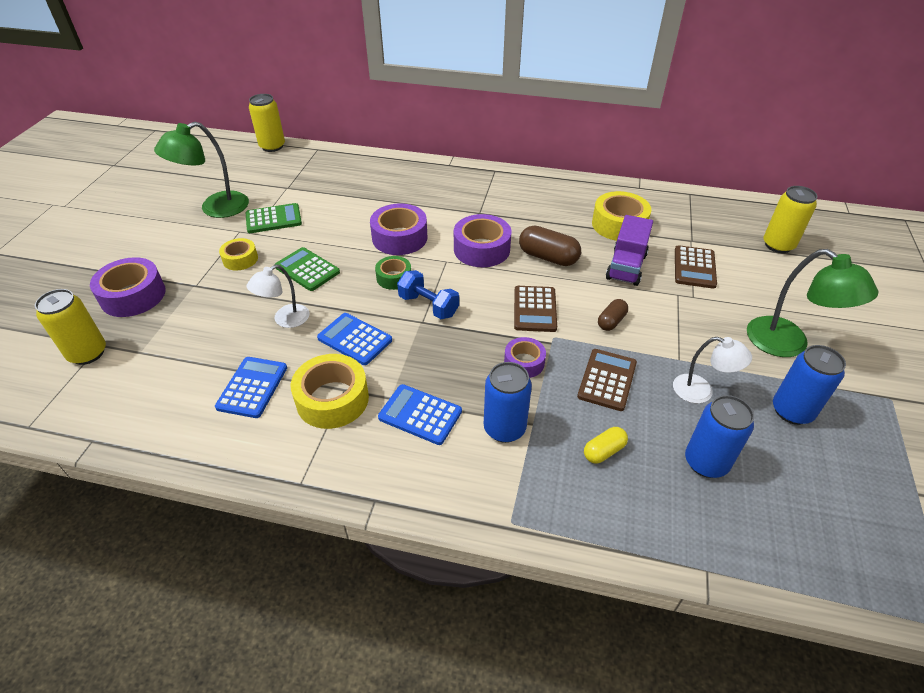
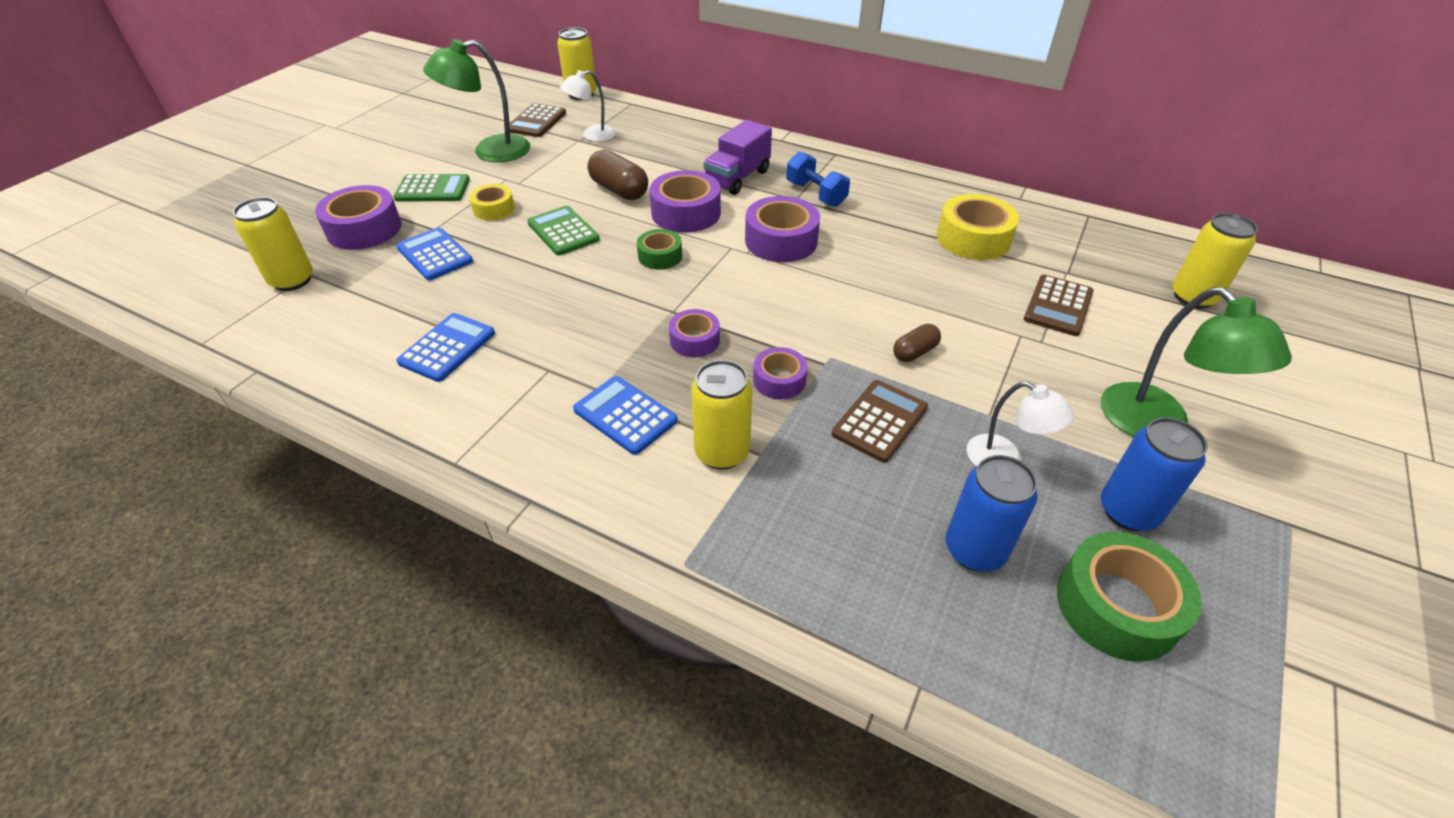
camera: 15 degrees right, 0 degrees up
(273, 219) = (549, 172): green calculator -> green calculator (432, 189)
(285, 320) = (515, 281): white lamp -> white lamp (592, 135)
(332, 399) = (530, 378): yellow tape -> none
(355, 339) = (584, 316): blue calculator -> blue calculator (435, 255)
(428, 306) = (688, 294): blue dumbbell -> blue dumbbell (816, 194)
(448, 343) = (694, 340): none -> purple tape
(504, 428) = (722, 452): blue can -> yellow can
(535, 309) = (819, 320): brown calculator -> brown calculator (536, 121)
(548, 257) = (862, 263): brown capsule -> brown capsule (619, 190)
(604, 451) = (839, 506): yellow capsule -> none
(626, 267) = (962, 290): purple truck -> purple truck (737, 178)
(808, 480) = (1117, 606): none -> green tape

